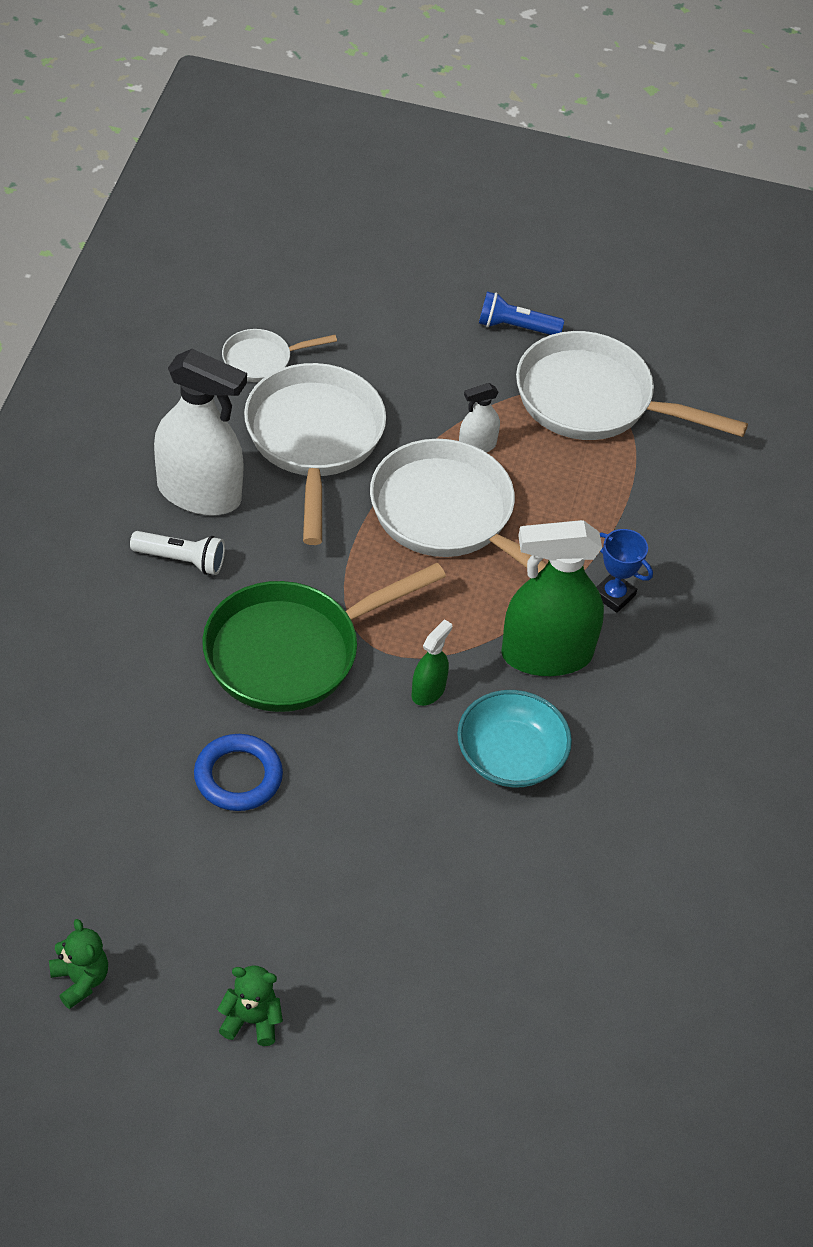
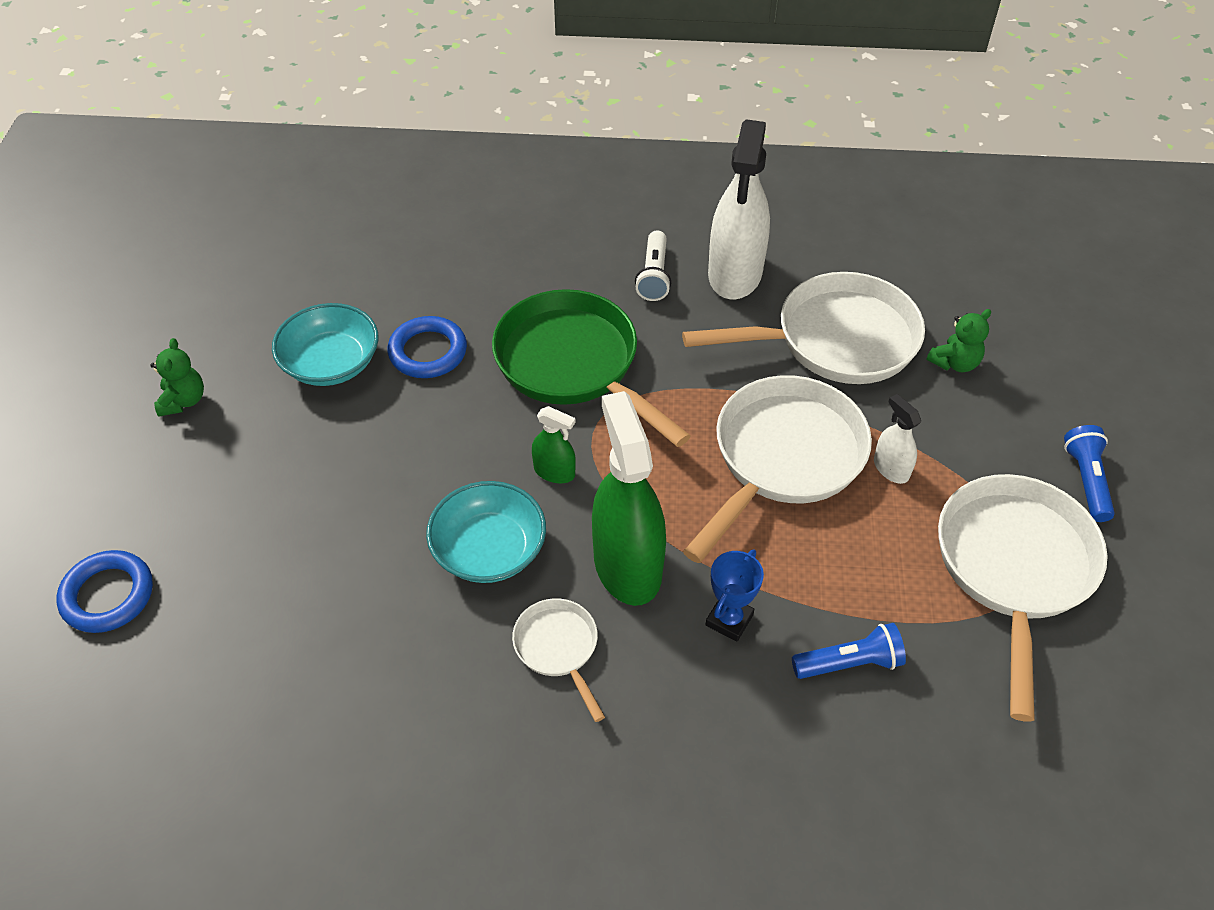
camera: 85 degrees right, 0 degrees up
(80, 980) = (220, 293): green teddy bear -> green teddy bear (955, 363)
(231, 869) = (331, 363): none -> turquoise bowl
(261, 360) = (919, 287): white pan -> white pan (558, 648)
(508, 1090) = (108, 595): none -> blue ring
(665, 528) = (849, 663): none -> blue flashlight

